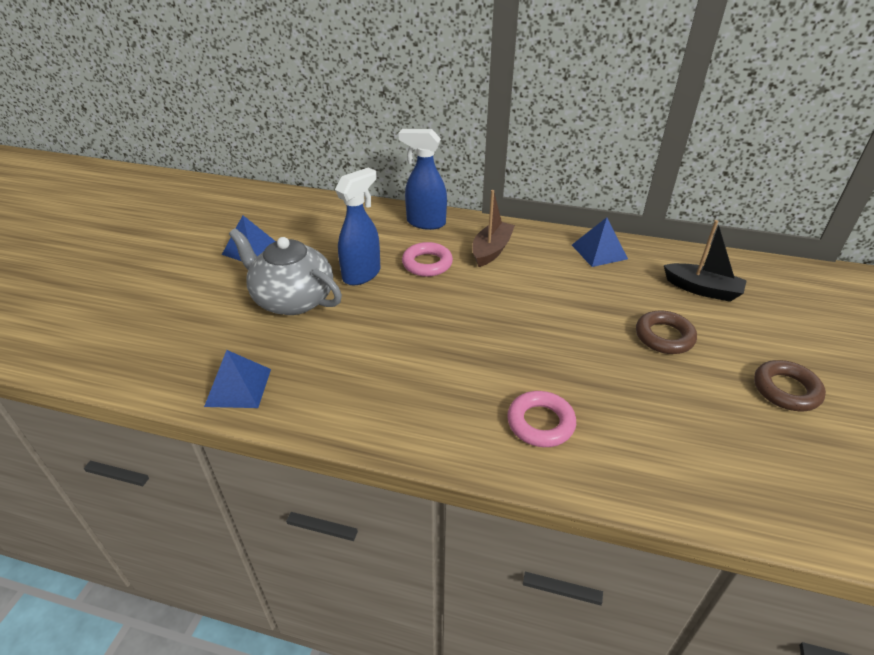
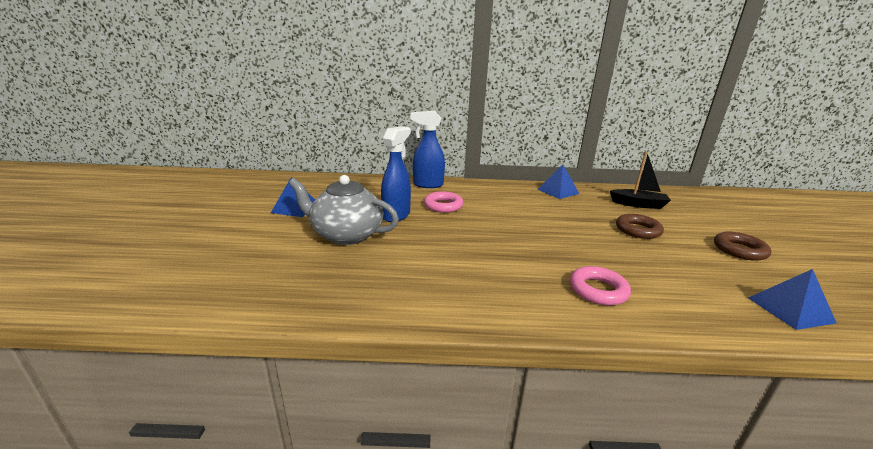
camera: 15 degrees left, 15 degrees down
(238, 387) = (324, 298): blue pyramid -> blue pyramid (790, 310)
(491, 250) = (485, 195): brown boat -> none

